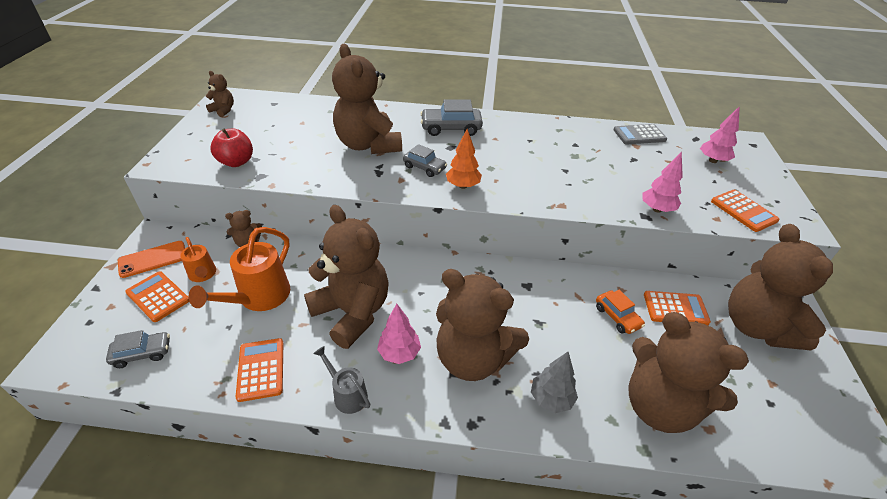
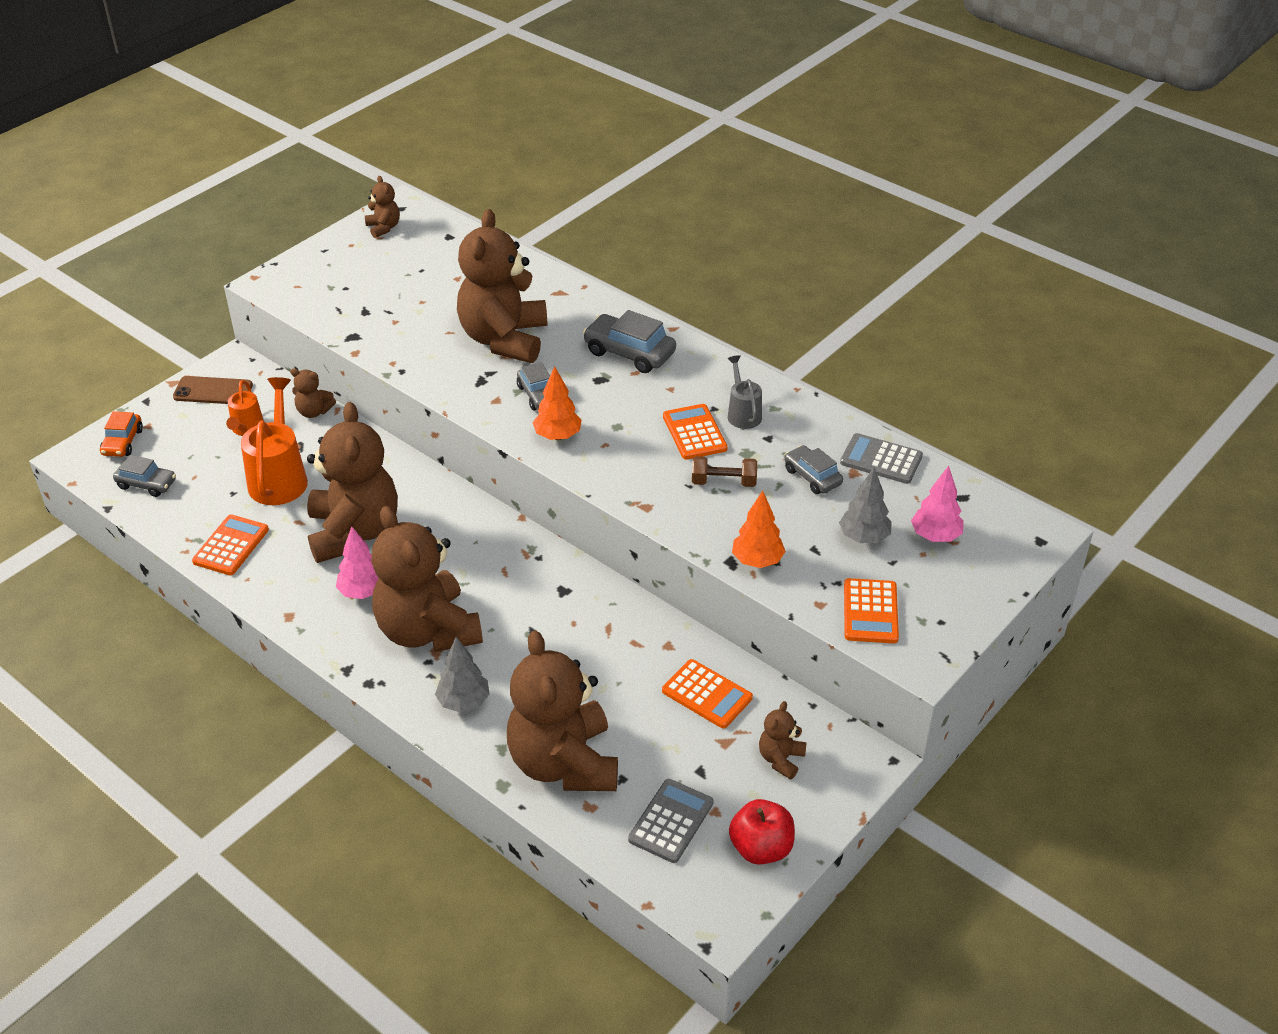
camera: 35 degrees right, 0 degrees up
(153, 259) = (213, 391): orange phone -> brown phone
(158, 296) = (192, 434): orange calculator -> orange calculator (694, 433)
(236, 162) = (343, 308): red apple -> red apple (761, 848)
(259, 298) = (279, 477): orange watering can -> orange watering can turned 120 degrees clockwise
(347, 394) = (285, 603): grey watering can -> grey watering can (742, 413)
(584, 175) = (723, 482): none -> brown dumbbell
(617, 317) = (626, 669): orange car -> orange car (122, 442)
(621, 155) = (812, 476): none -> grey car
(657, 209) = (757, 561): pink tree -> orange tree
(685, 174) = (864, 537): none -> grey tree
(757, 327) = (781, 759): brown teddy bear -> brown teddy bear, size x0.43
(761, 407) = (671, 821): none -> grey calculator

